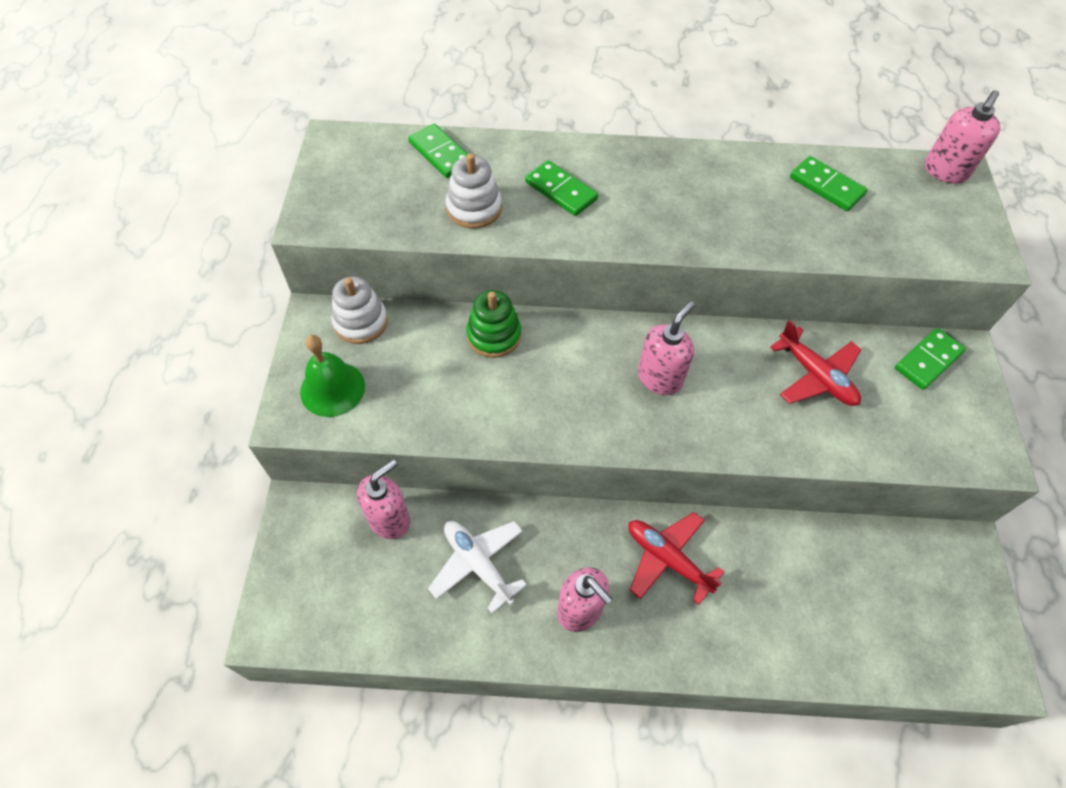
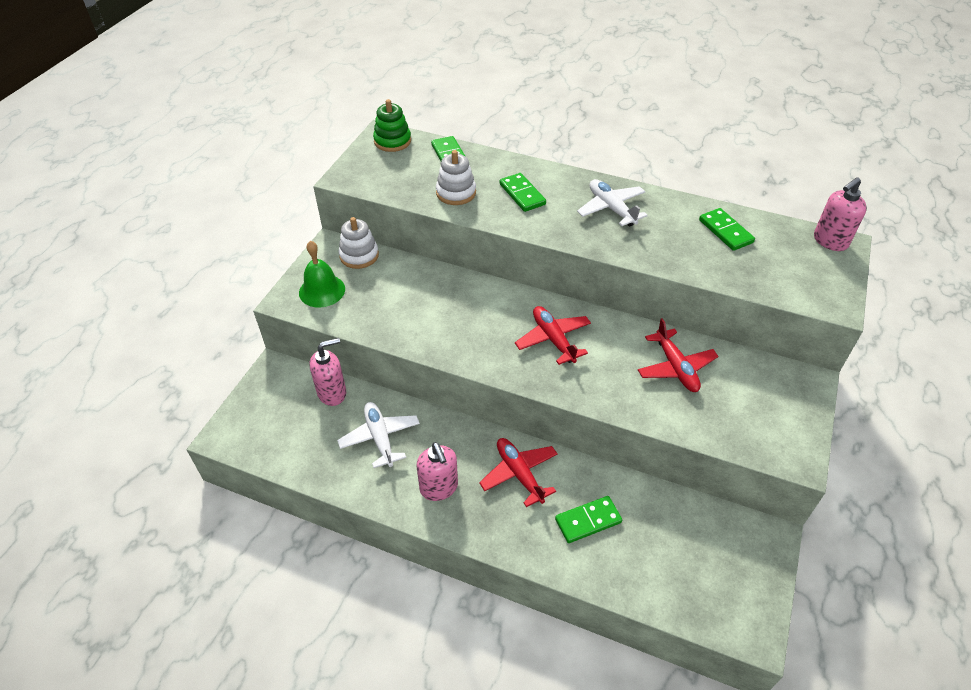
camera: 20 degrees right, 10 degrees down
(494, 335) = (446, 284): green stacking toy -> green stacking toy (392, 141)
(660, 378) = (553, 339): pink soap dispenser -> red plane
(680, 186) = (611, 208): none -> white plane
(927, 360) = (774, 379): green domino -> green domino (588, 520)

